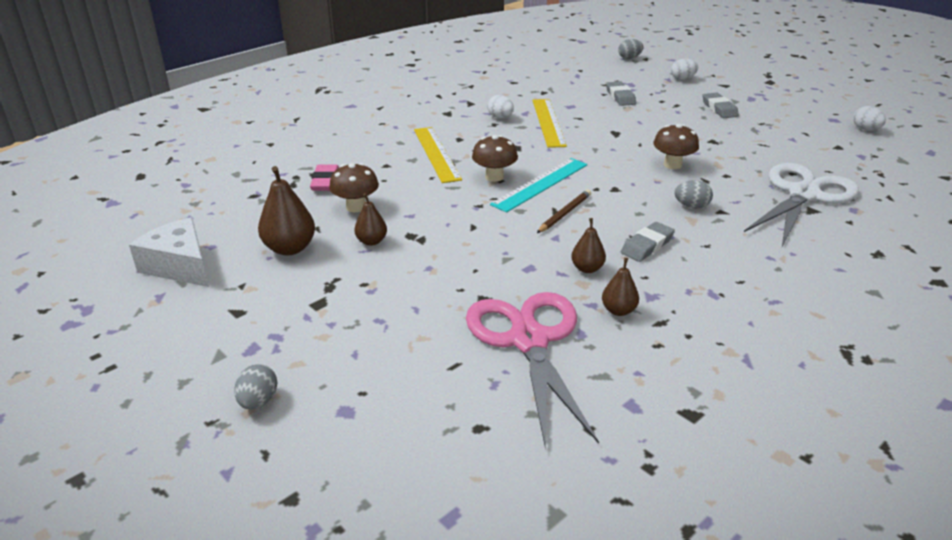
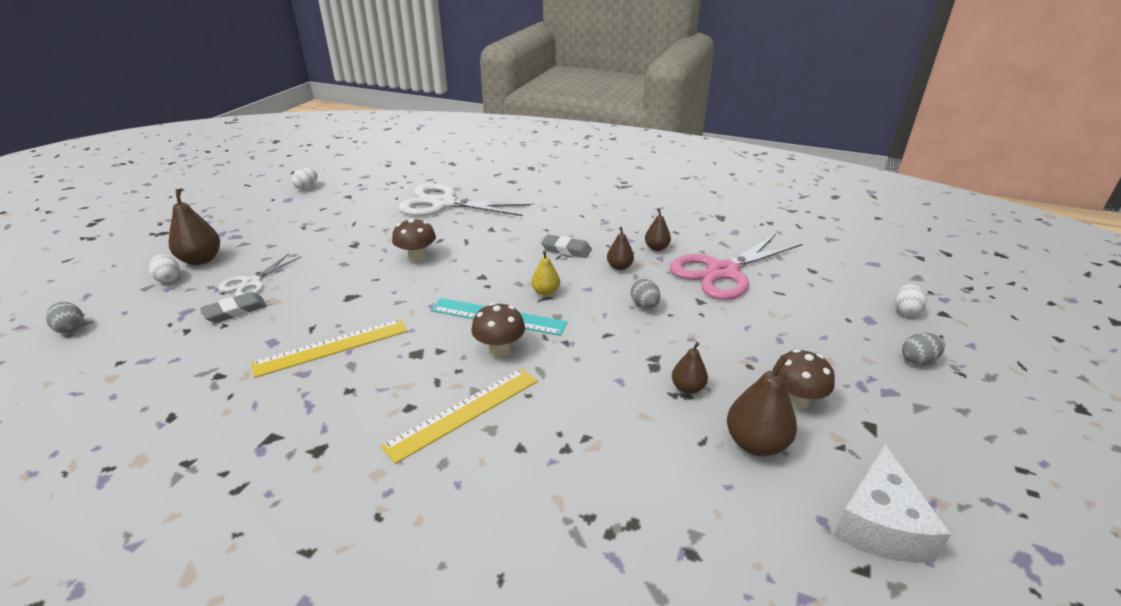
camera: 115 degrees left, 0 degrees up
(325, 181) = (601, 490): pink eraser -> none
(356, 207) = (637, 429): brown mushroom -> brown mushroom (796, 400)
(500, 117) = (324, 391): white egg -> white egg (905, 311)
(564, 213) = (545, 292): brown pencil -> yellow pear
(660, 102) = (251, 283): none -> white scissors
(691, 206) = (491, 240): grey egg -> grey egg (644, 305)
(710, 87) = (201, 260): none -> brown pear
(719, 109) = (268, 249): grey eraser -> none

